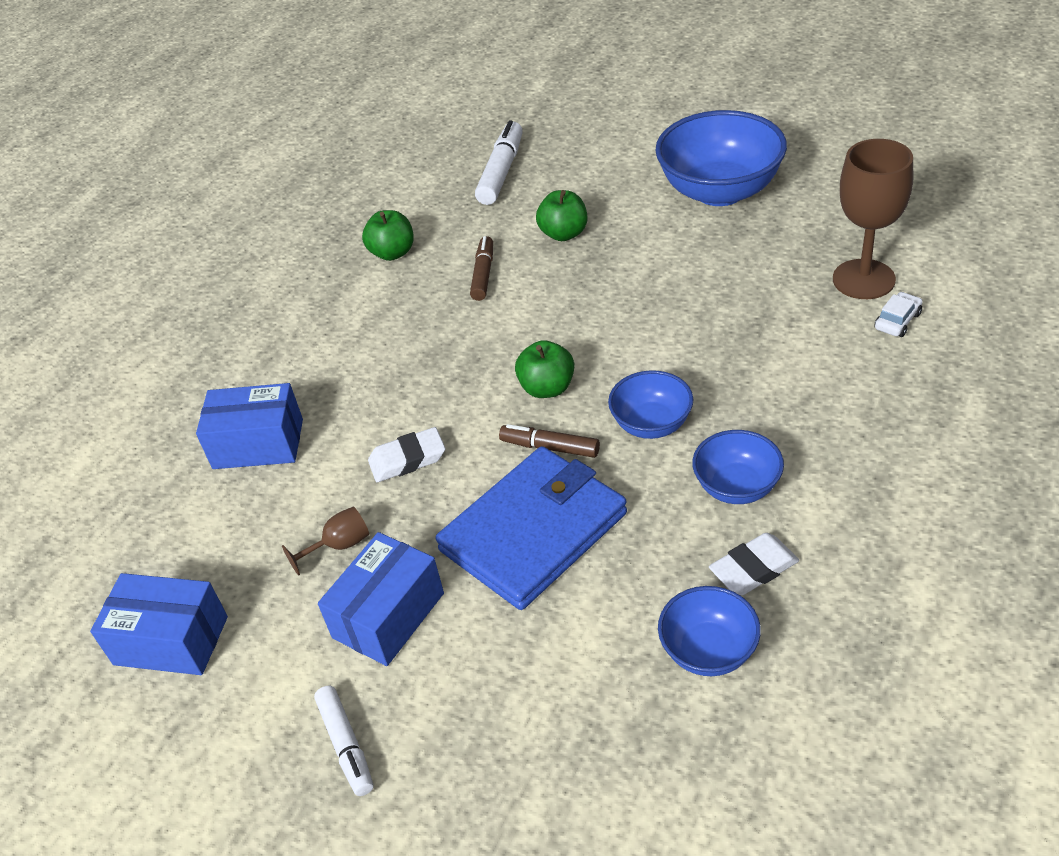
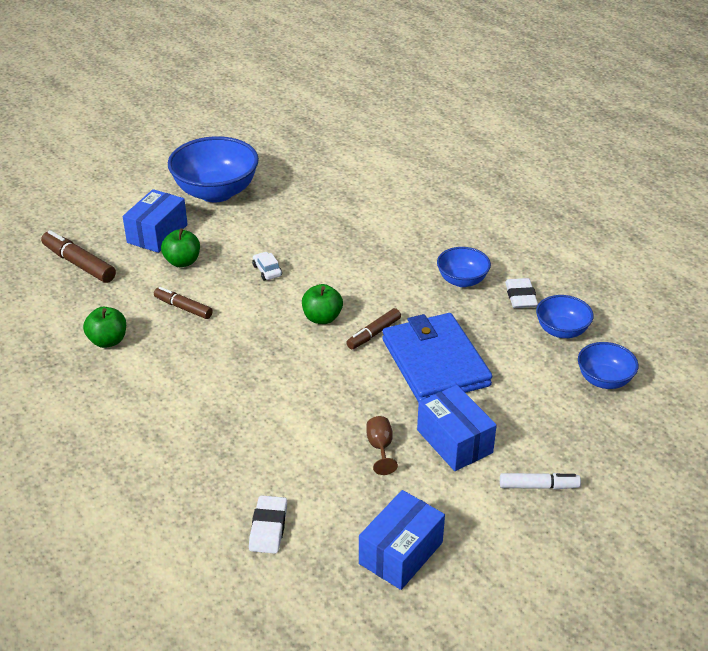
camera: 70 degrees left, 5 degrees down
(258, 444) = (247, 464): blue box -> blue box (157, 234)
(407, 459) = (330, 395): white eraser -> white eraser (268, 528)
(501, 172) = (79, 264): white marker -> brown marker
(651, 424) = (390, 291): blue bowl -> blue bowl (604, 380)
(863, 279) = (349, 180): brown goblet -> none
(897, 321) = (391, 185): white car -> white car (267, 270)

